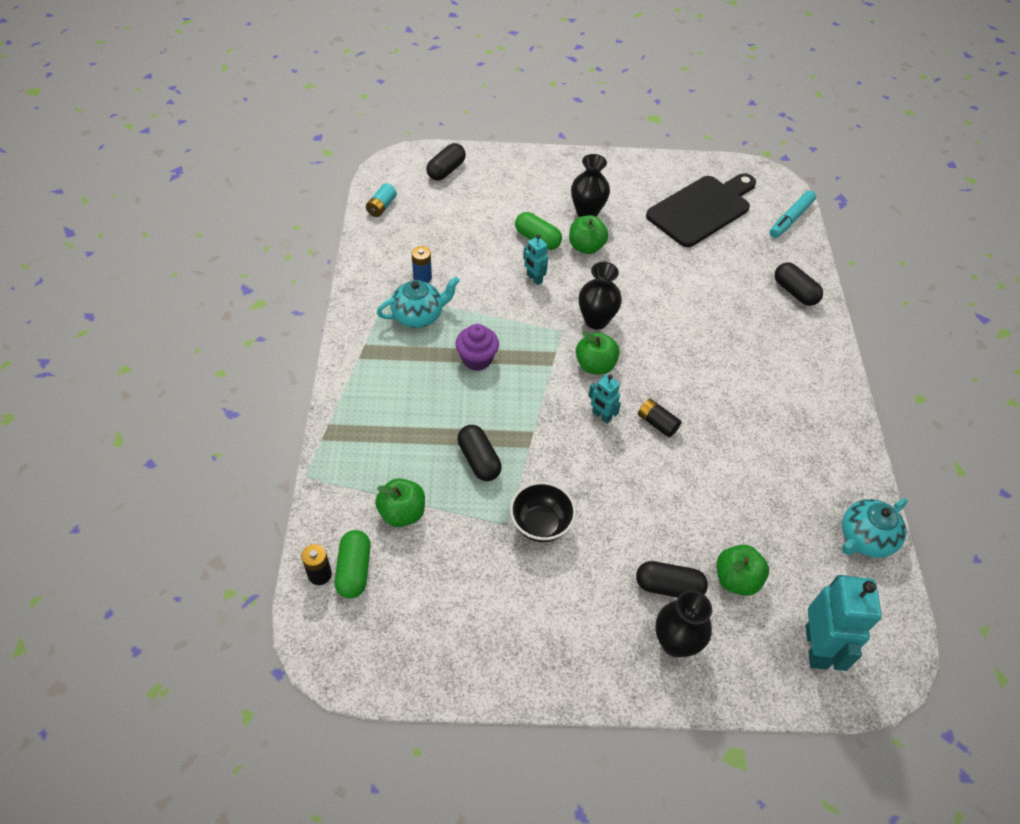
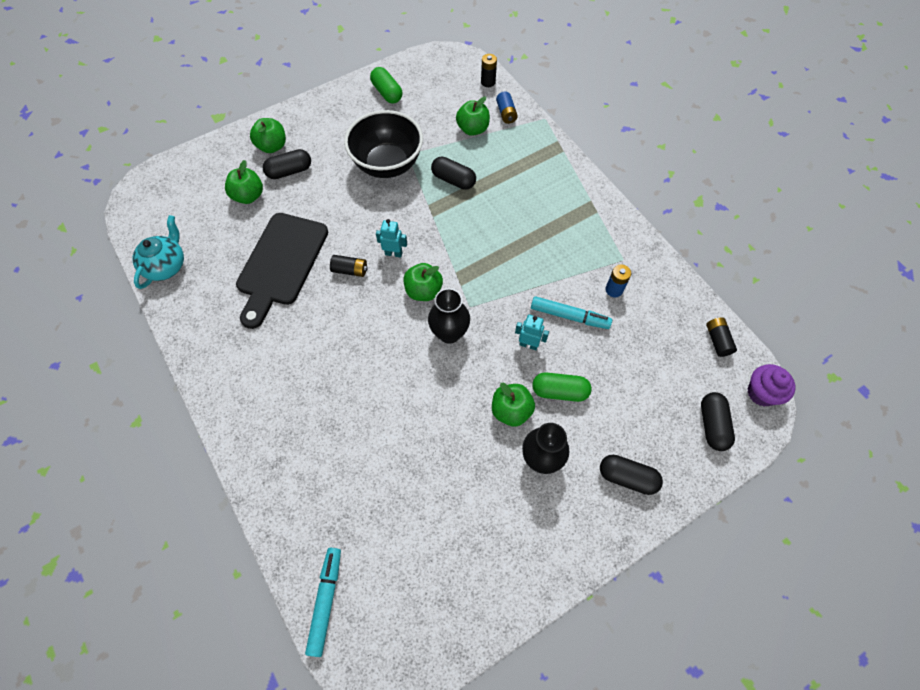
camera: 150 degrees right, 10 degrees up
(343, 511) = (506, 113): none -> blue battery
(354, 570) = (472, 92): green capsule -> green capsule (387, 93)
(381, 207) = (717, 340): turquoise battery -> black battery
(419, 315) = (584, 255): turquoise teapot -> none
(477, 359) = (512, 246): purple cupcake -> purple cupcake (761, 393)
(480, 279) = (569, 316): none -> turquoise marker
(540, 524) = (387, 164): black bowl -> black bowl, size x1.64
(675, 642) = (272, 146): black vase -> green apple
(702, 209) = (431, 547): black cutting board -> black cutting board (281, 263)
(794, 292) = (286, 481): black capsule -> black capsule (627, 477)
(816, 647) = (185, 184): turquoise robot -> none

